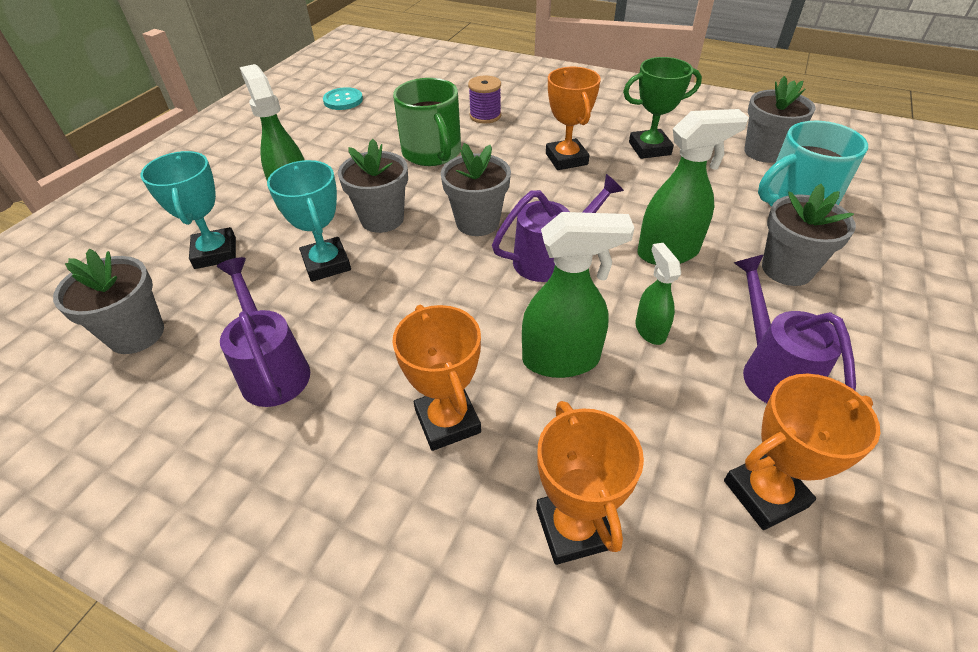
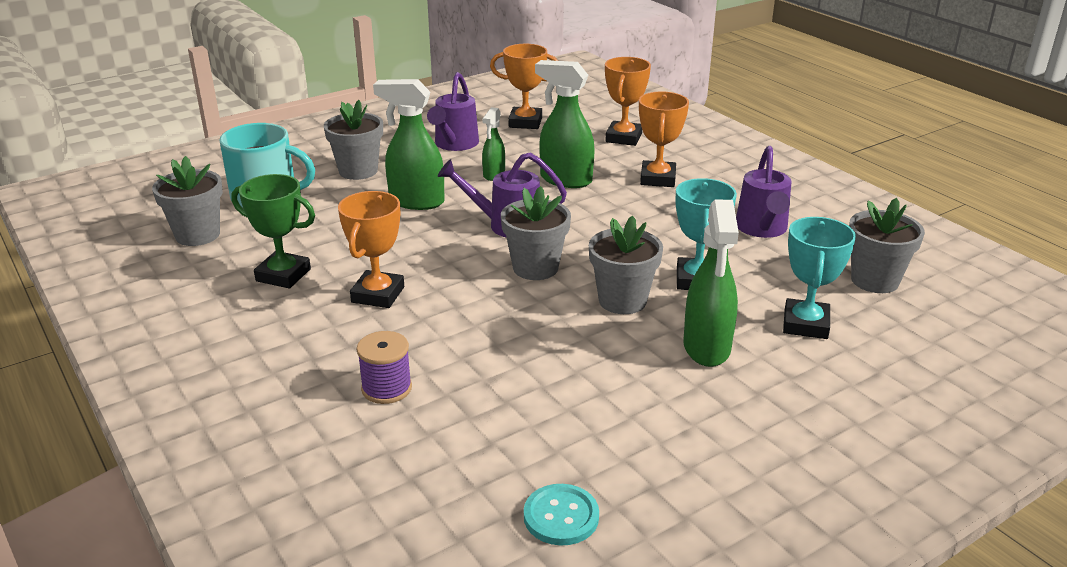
camera: 150 degrees left, 15 degrees down
(432, 152) = (508, 357): green mug -> none

